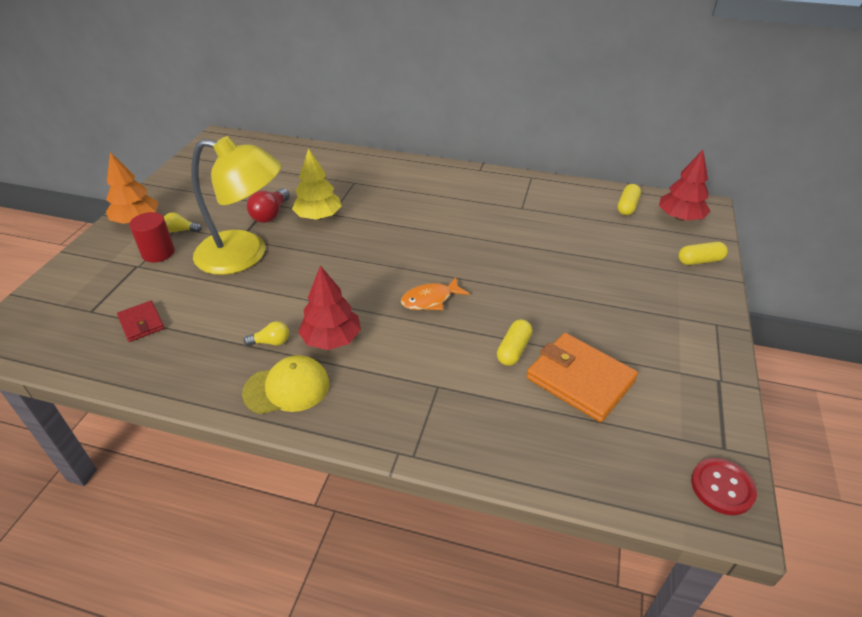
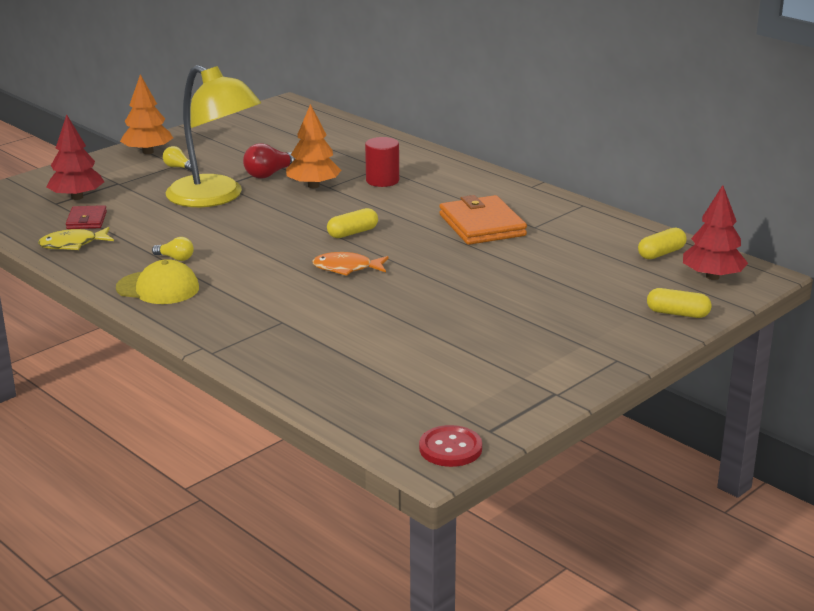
camera: 30 degrees right, 15 degrees down
(152, 361) = (72, 244): none -> yellow fish
(158, 253) = (144, 178): red cylinder -> red cylinder (382, 180)
(318, 217) = (313, 186): yellow tree -> orange tree
(331, 339) = (227, 270): red tree -> red tree (77, 197)
(513, 350) = (380, 319): yellow capsule -> yellow capsule (352, 233)
(580, 380) = (416, 354): orange wallet -> orange wallet (482, 225)

